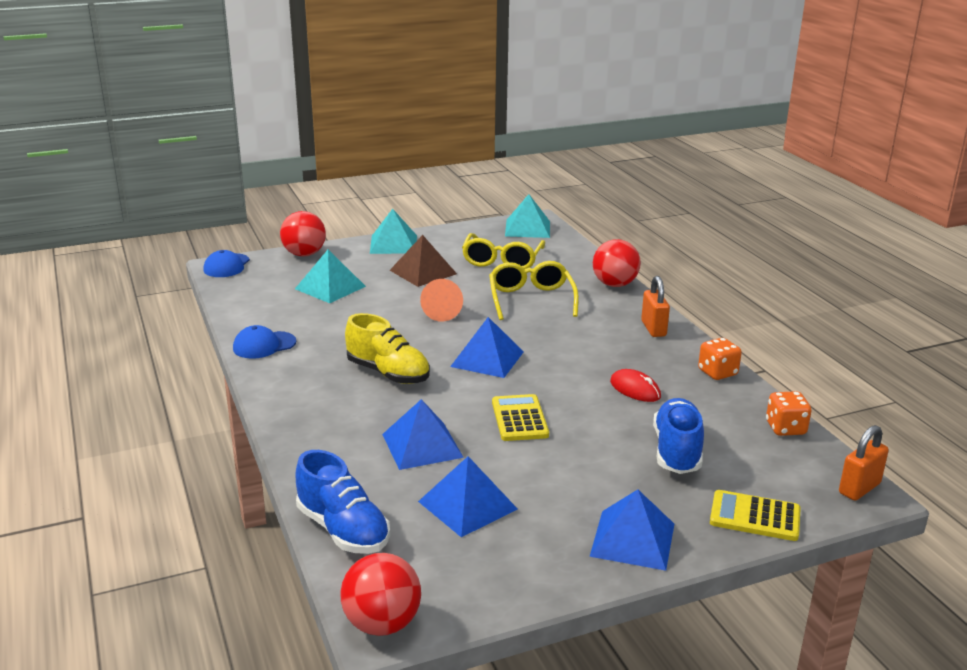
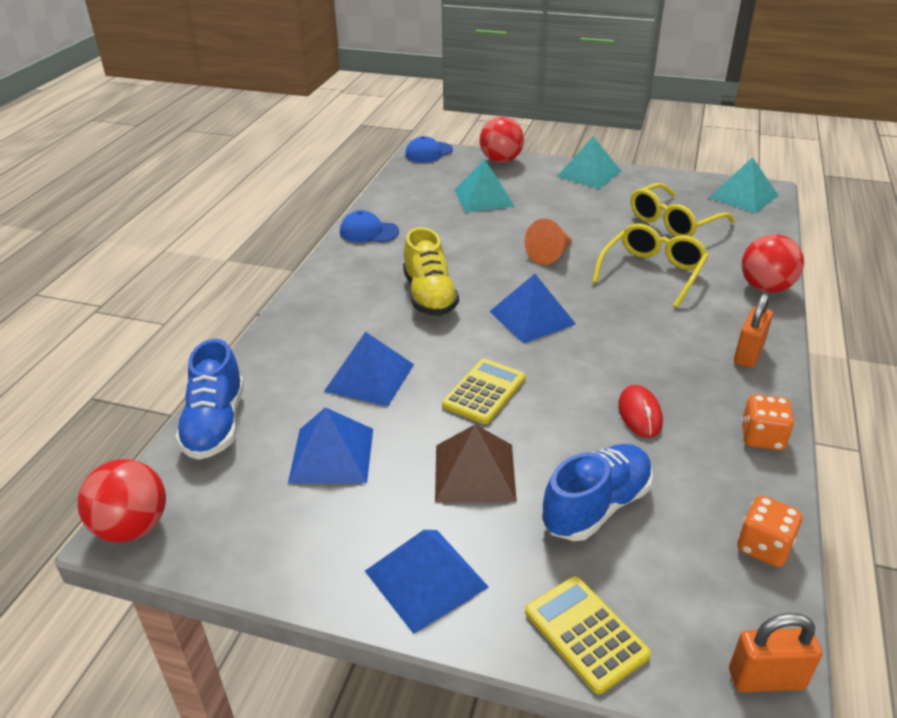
camera: 40 degrees right, 10 degrees up
(423, 272) = (582, 209): brown pyramid -> brown pyramid (475, 472)

